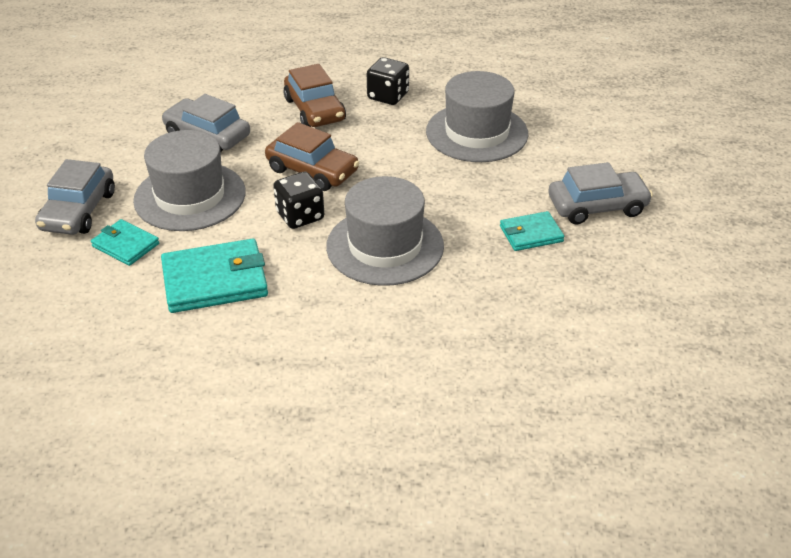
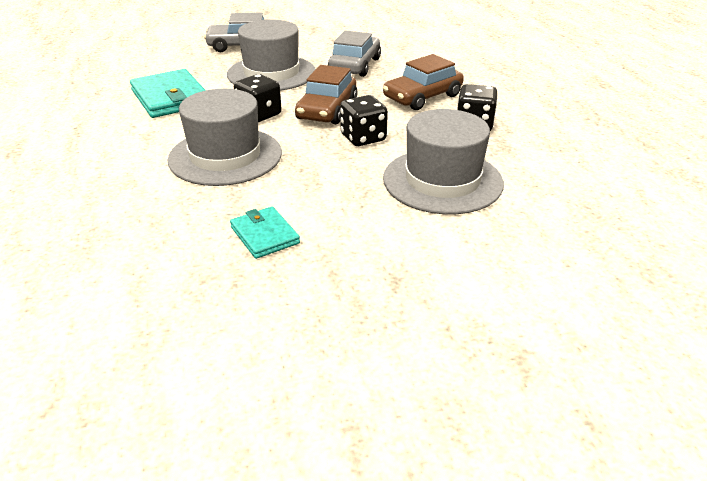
camera: 75 degrees right, 5 degrees down
(125, 245) = (207, 65): turquoise wallet -> none
(384, 159) = (363, 138): none -> black dice
(597, 206) = (335, 280): grey car -> none

